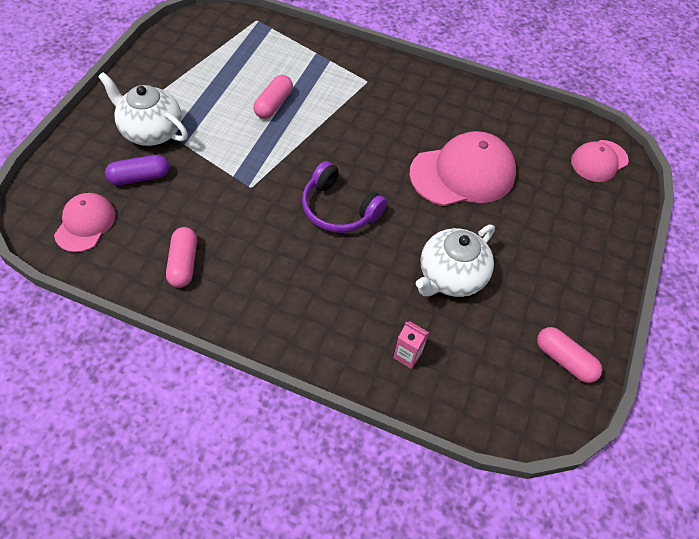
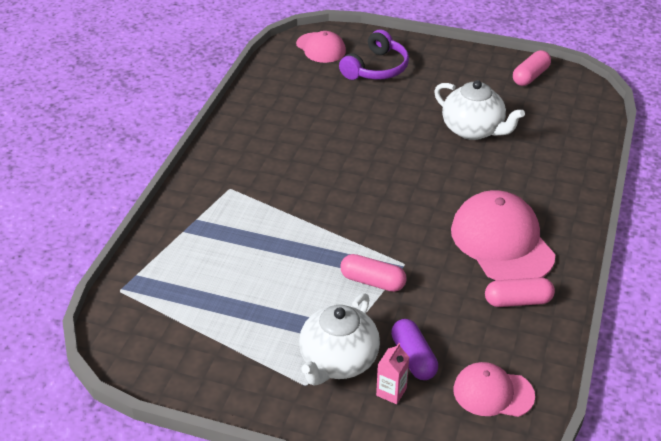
camera: 90 degrees left, 15 degrees down
(273, 104) = (276, 258): pink capsule -> pink capsule (372, 282)
(338, 209) = (417, 199): purple headphones -> purple headphones (376, 68)
(407, 355) = (559, 152): pink carton -> pink carton (391, 392)
(463, 173) = (353, 122): pink cap -> pink cap (502, 242)

